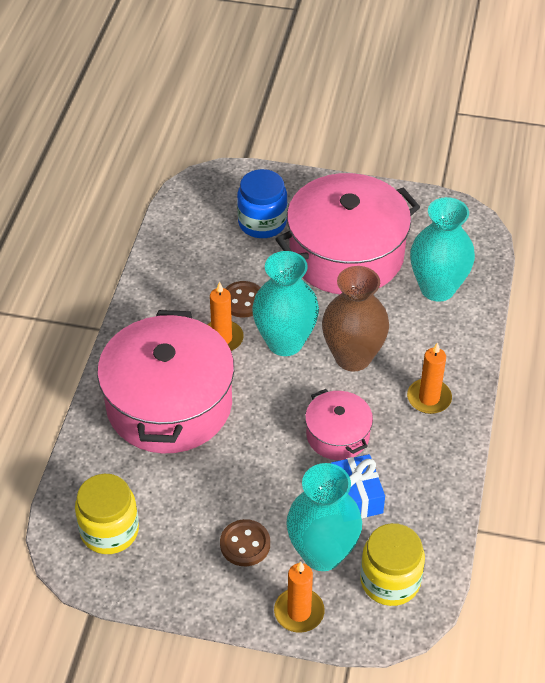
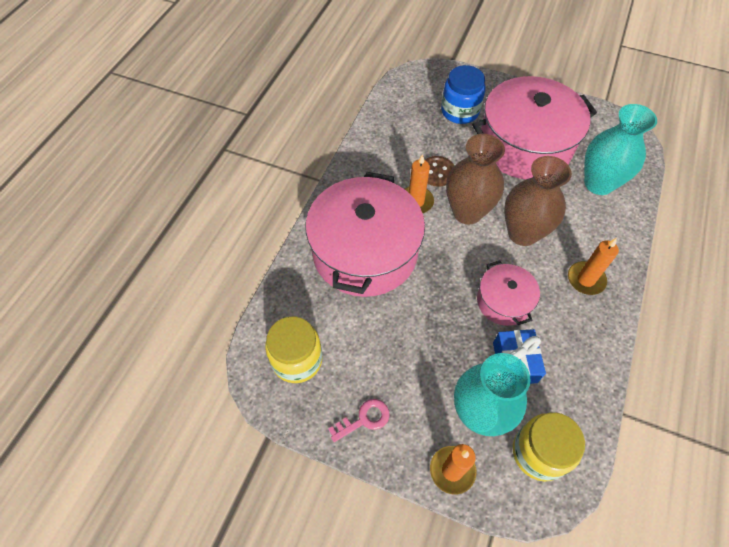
camera: 10 degrees right, 10 degrees up
(196, 578) = (364, 419): none -> pink key
(245, 544) = (411, 392): brown button -> none
(285, 342) = (467, 212): turquoise vase -> brown vase

